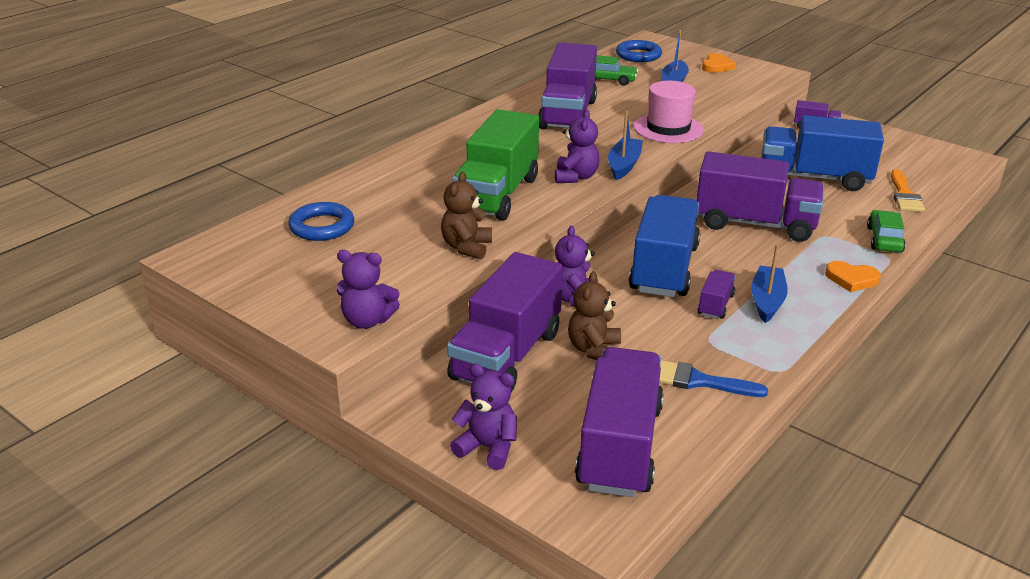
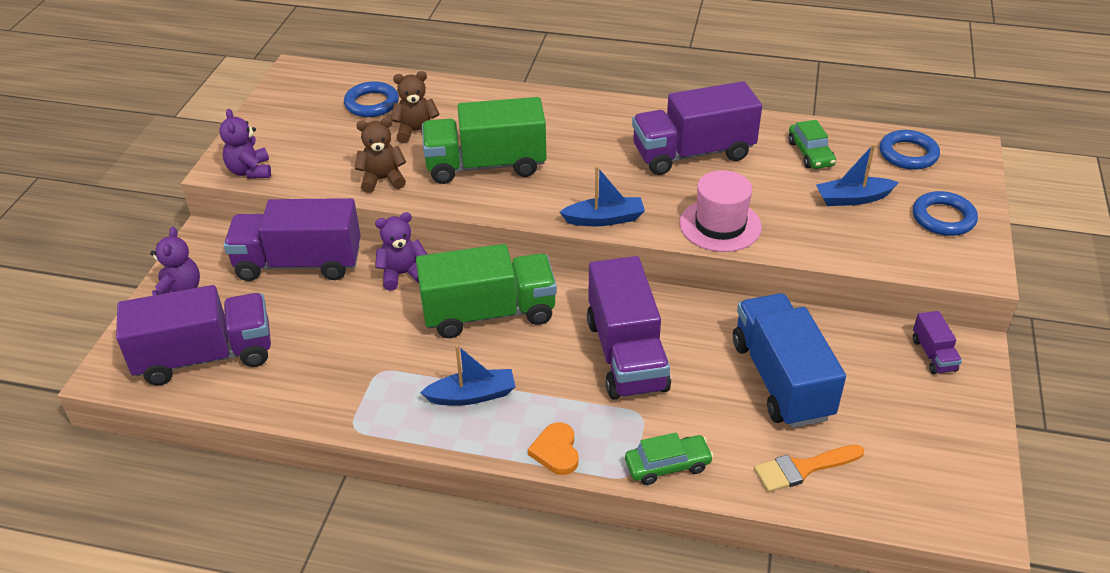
camera: 65 degrees right, 10 degrees up
(575, 177) = (554, 198): purple teddy bear -> none
(594, 350) = (330, 307): brown teddy bear -> brown teddy bear (416, 131)
(664, 269) = (488, 313): blue truck -> green truck
(698, 381) = (313, 379): blue brush -> none
(715, 305) = (443, 362): purple truck -> none
(717, 66) = (943, 218): orange heart -> blue ring

